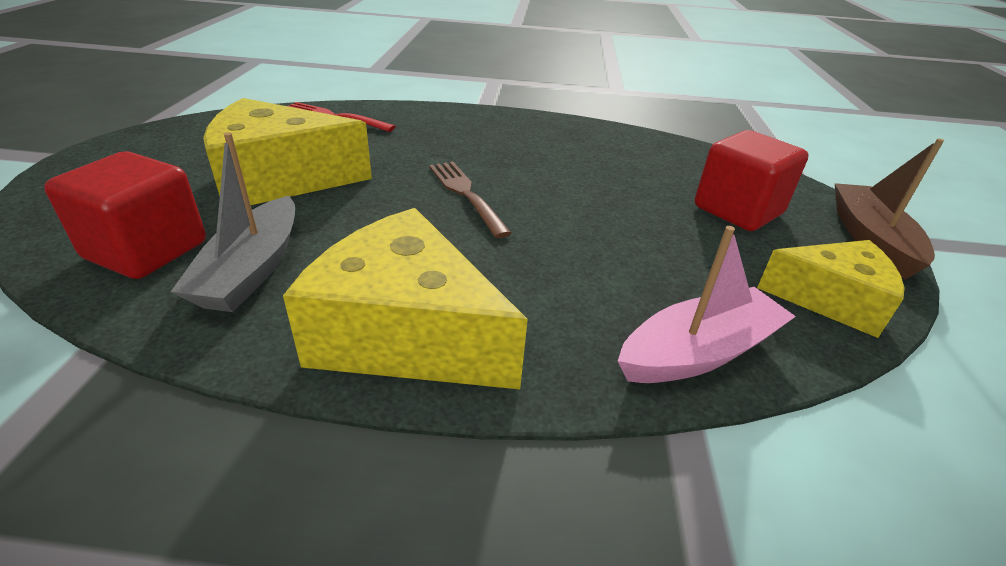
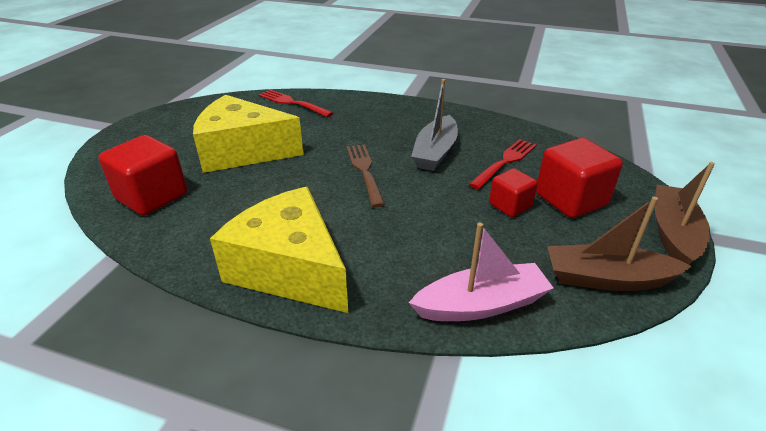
camera: 15 degrees right, 0 degrees up
(252, 270) = (209, 215): grey boat -> grey boat (435, 152)
(639, 173) = (505, 162): none -> red fork
(671, 222) = (510, 205): none -> red cube
(831, 300) = (607, 279): yellow cheese -> brown boat

